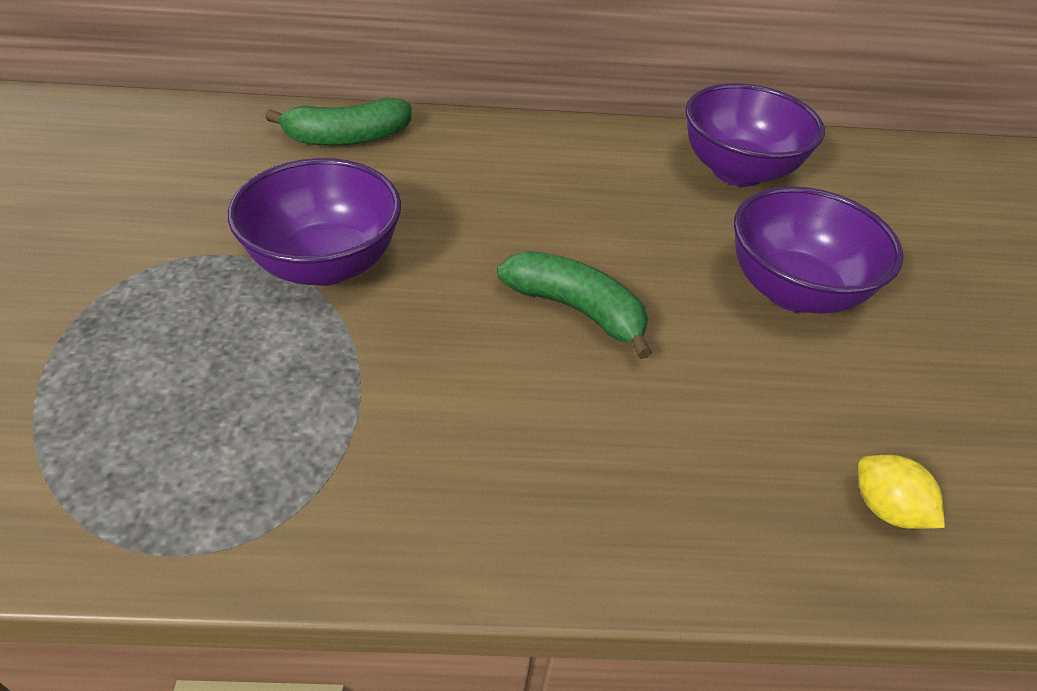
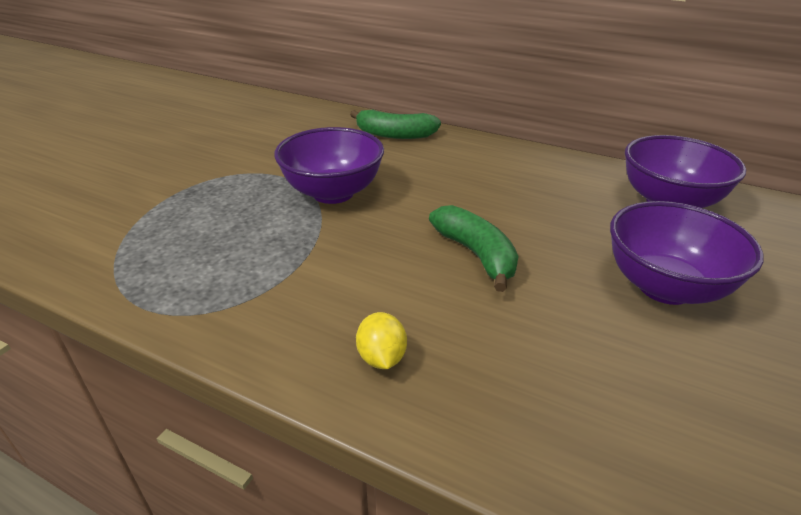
camera: 30 degrees right, 10 degrees down
(886, 509) = (649, 460): yellow lemon -> yellow lemon (381, 358)

